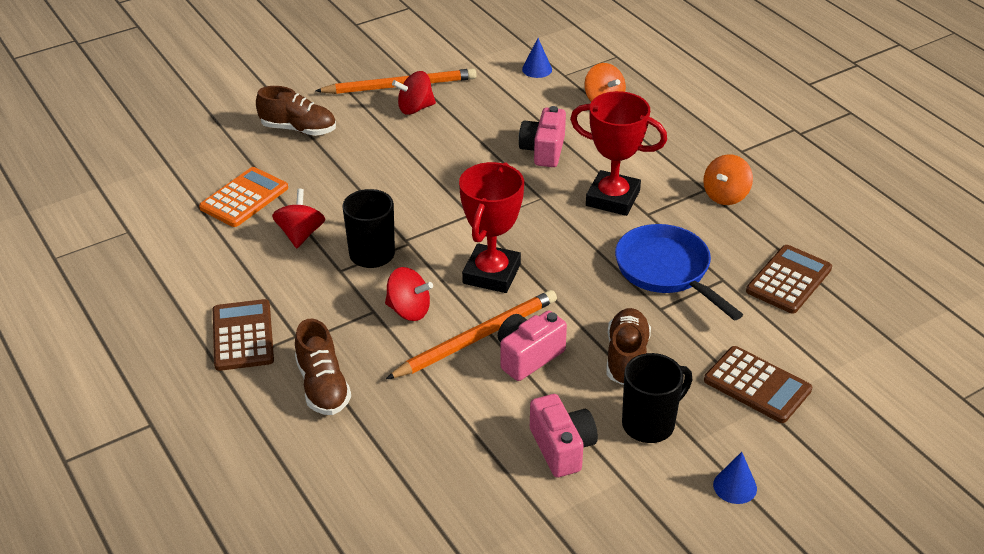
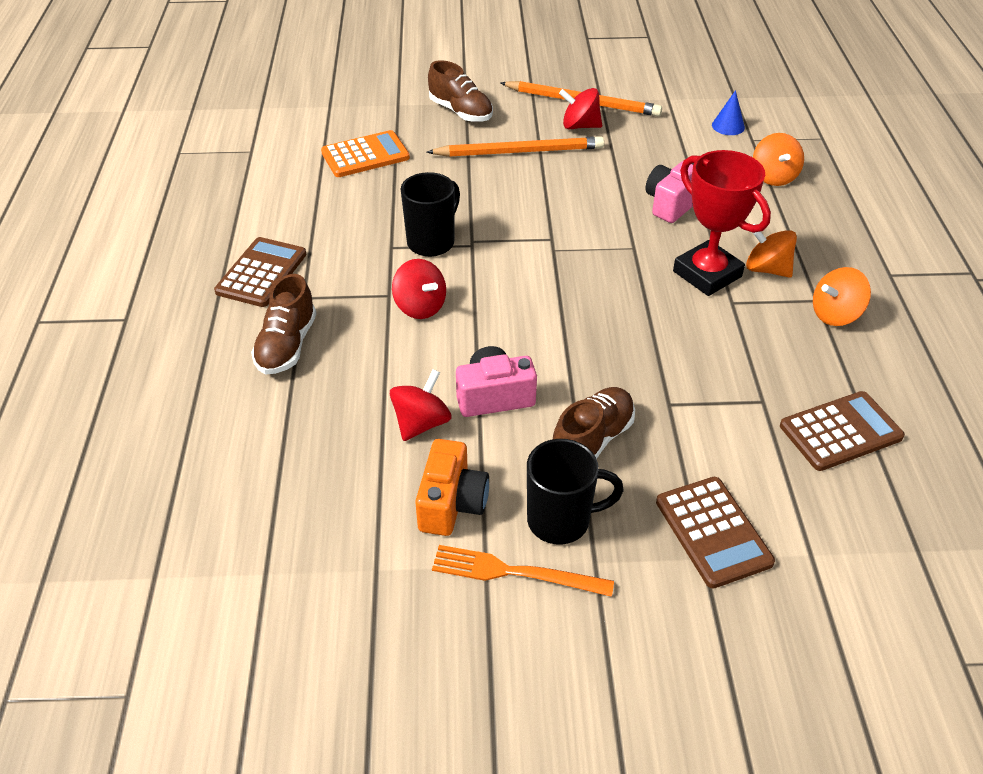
camera: 30 degrees right, 5 degrees up
(300, 234) = (385, 203): red spinning top -> red spinning top (421, 423)
(476, 338) = (460, 358): orange pencil -> orange pencil (519, 151)
(491, 274) = (525, 302): red trophy -> none
(562, 448) = (452, 503): pink camera -> orange camera
(647, 474) = (515, 572): none -> orange fork
(653, 178) = (766, 269): none -> orange spinning top
(666, 271) = (707, 368): blue pan -> none
(735, 486) = (599, 633): blue cone -> none

